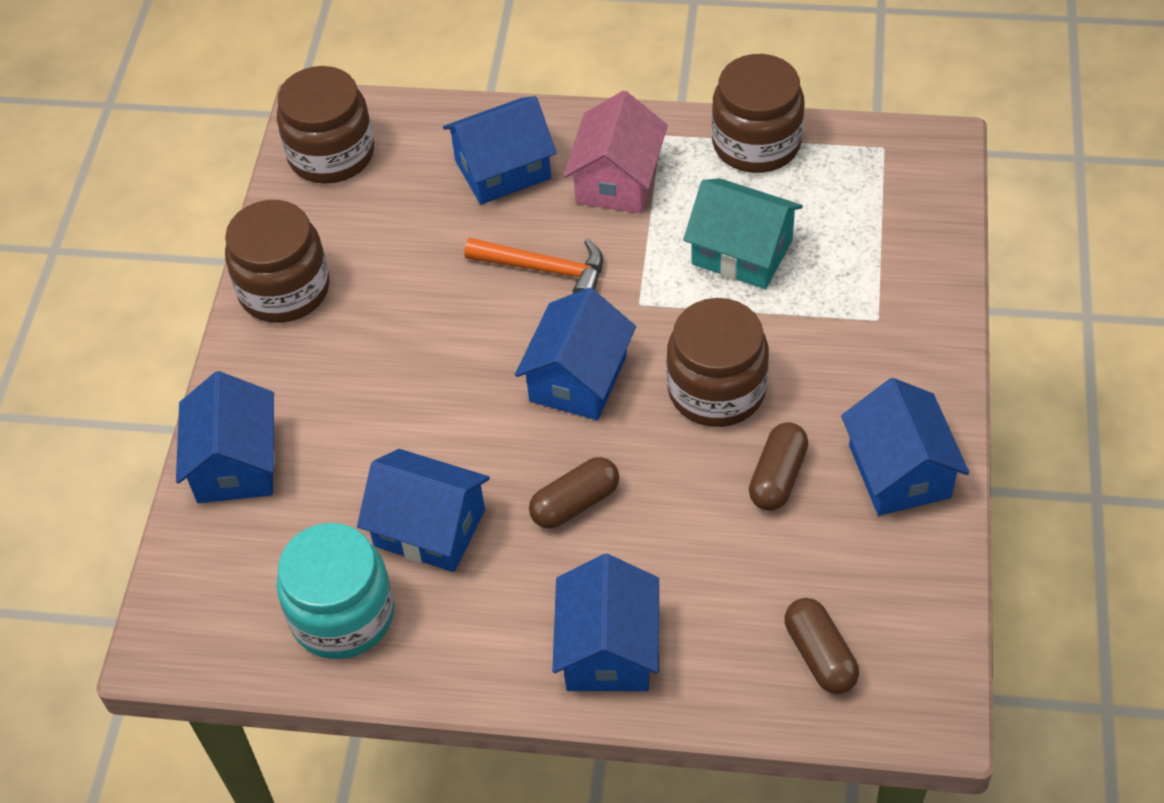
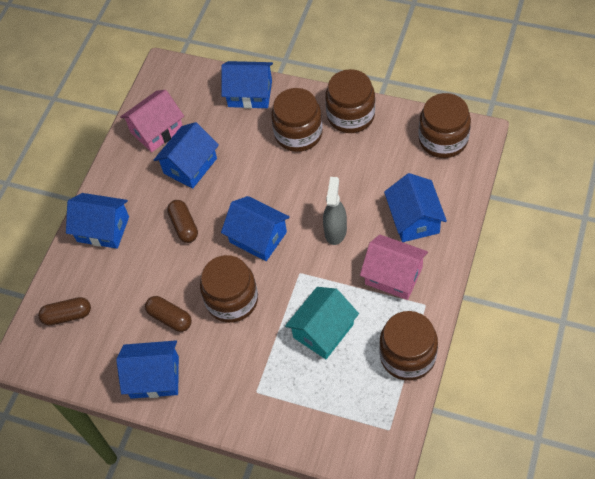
camera: 105 degrees right, 5 degrees up
(333, 362) = (298, 133): none -> brown jar
(342, 615) = (156, 130): turquoise jar -> pink house
(544, 269) = (335, 231): orange hammer -> grey spray bottle

